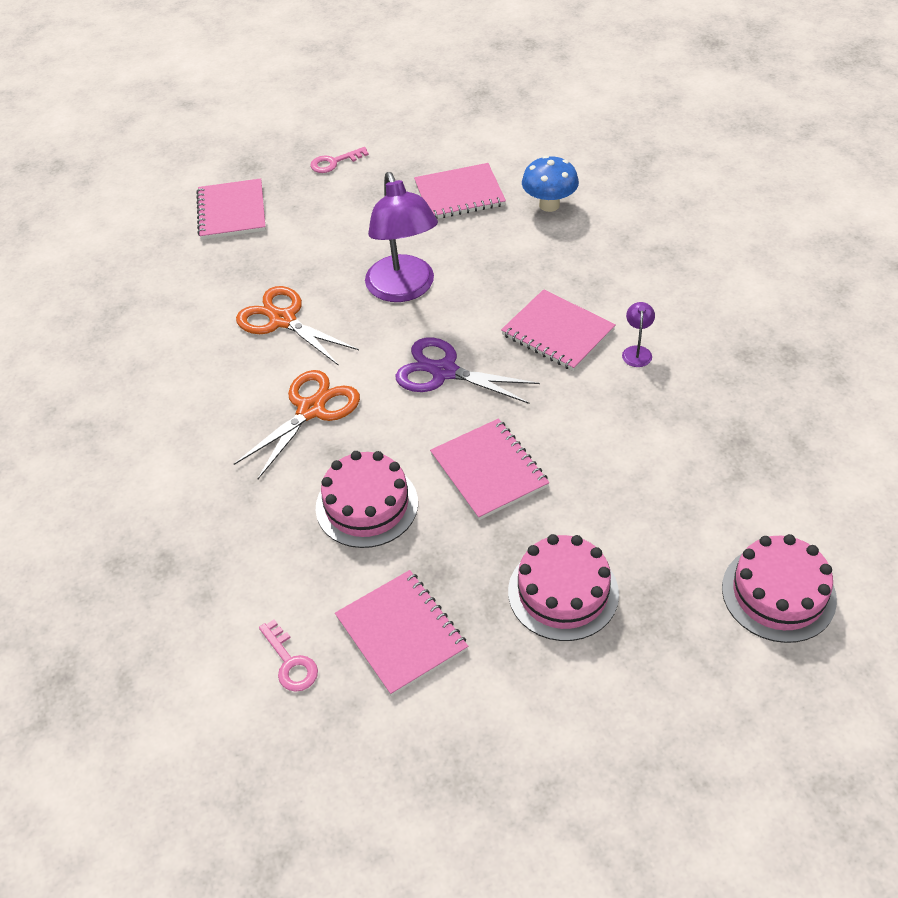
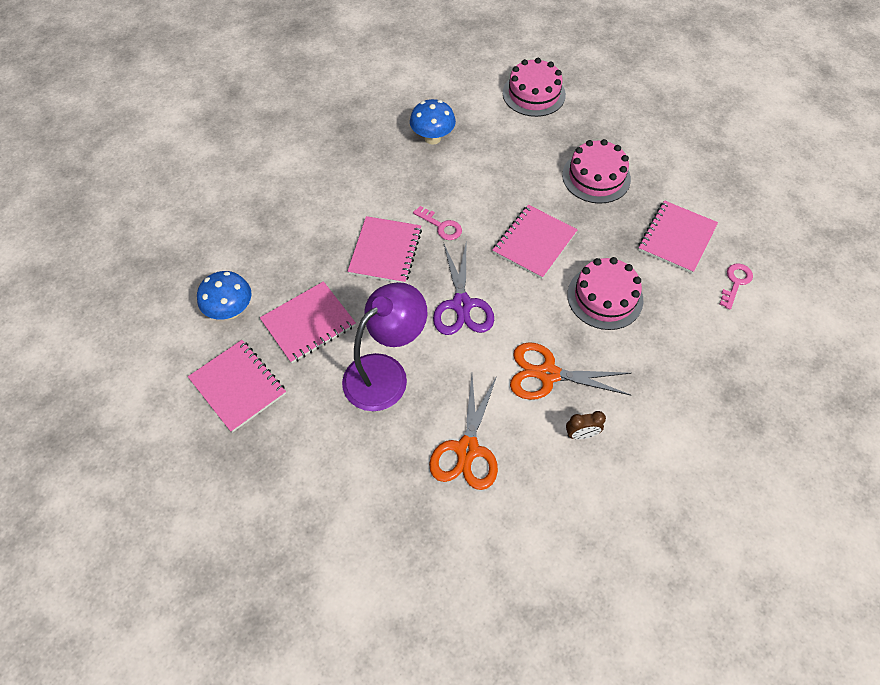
camera: 120 degrees left, 10 degrees up
(229, 408) = (581, 434): none -> brown clock
(232, 211) = (340, 593): pink notebook -> pink notebook (308, 323)
(334, 162) = (220, 530): pink key -> pink key (441, 226)
(637, 351) = (382, 201): purple lamp -> none
(729, 435) = (432, 138): none -> blue mushroom

